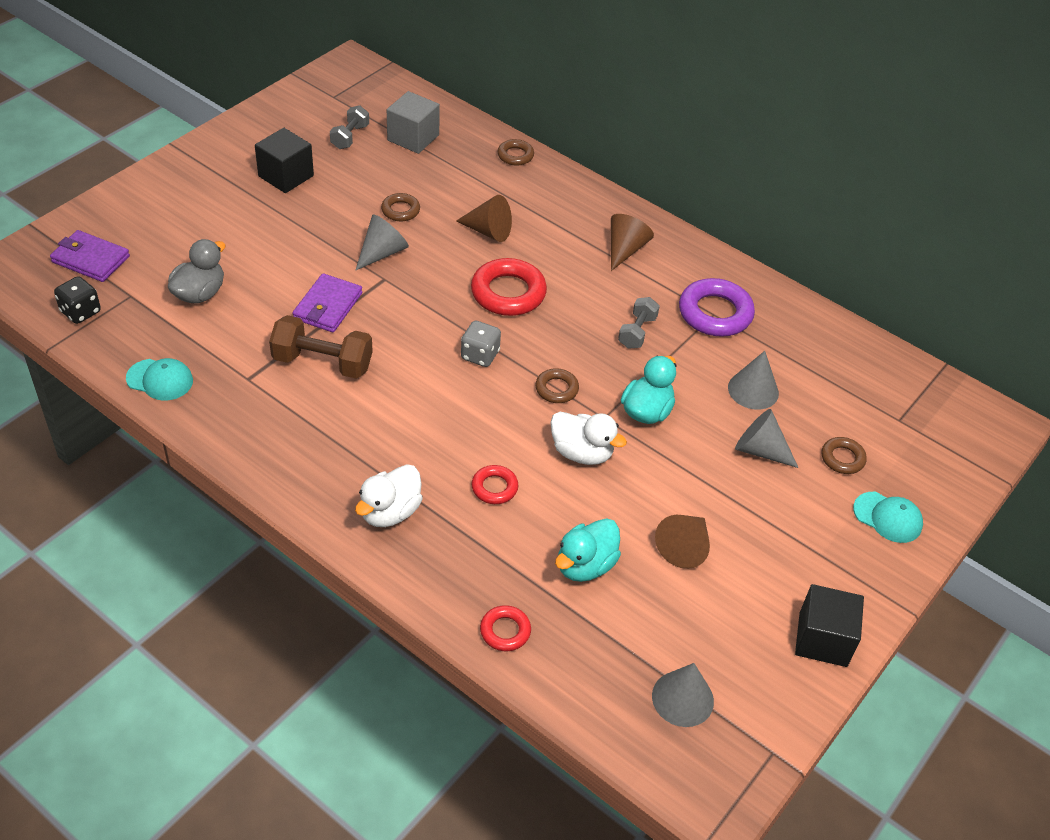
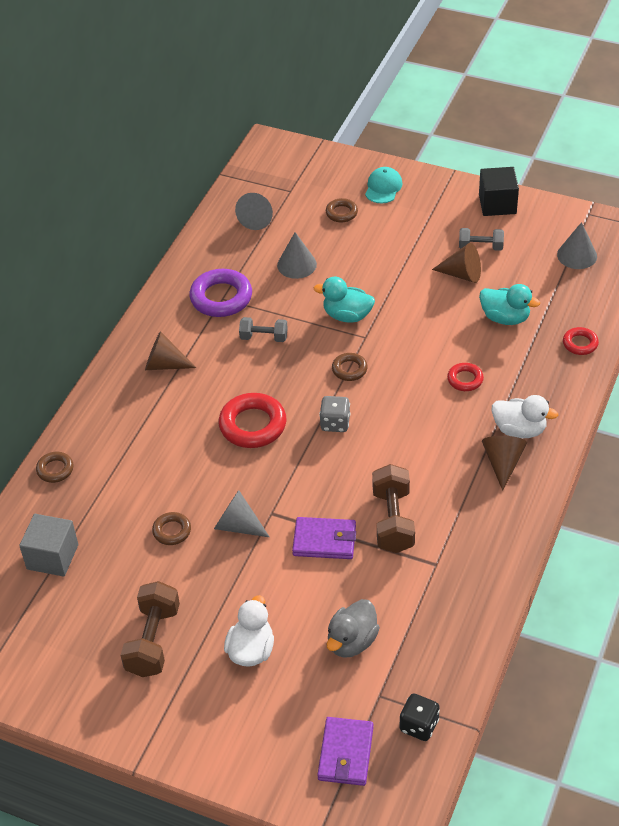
camera: 100 degrees left, 0 degrees up
(160, 380) = (468, 625): turquoise cap -> none
(199, 293) = (352, 641): grey duck -> grey duck turned 75 degrees counterclockwise
(286, 176) = (153, 640): black cube -> brown dumbbell
(350, 137) = (68, 609): grey dumbbell -> grey dumbbell (480, 247)
(488, 231) = (176, 459): brown cone -> brown cone (503, 463)
(582, 453) = (406, 341): white duck -> white duck (251, 650)
(760, 450) = (355, 252): grey cone -> grey cone (257, 218)

